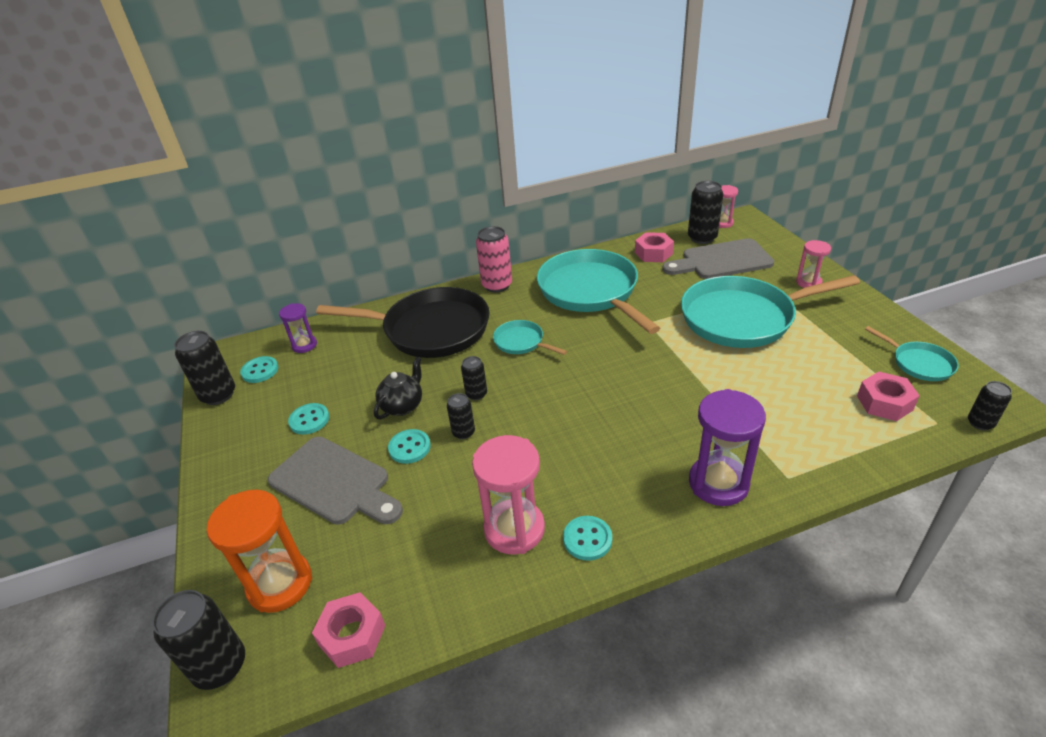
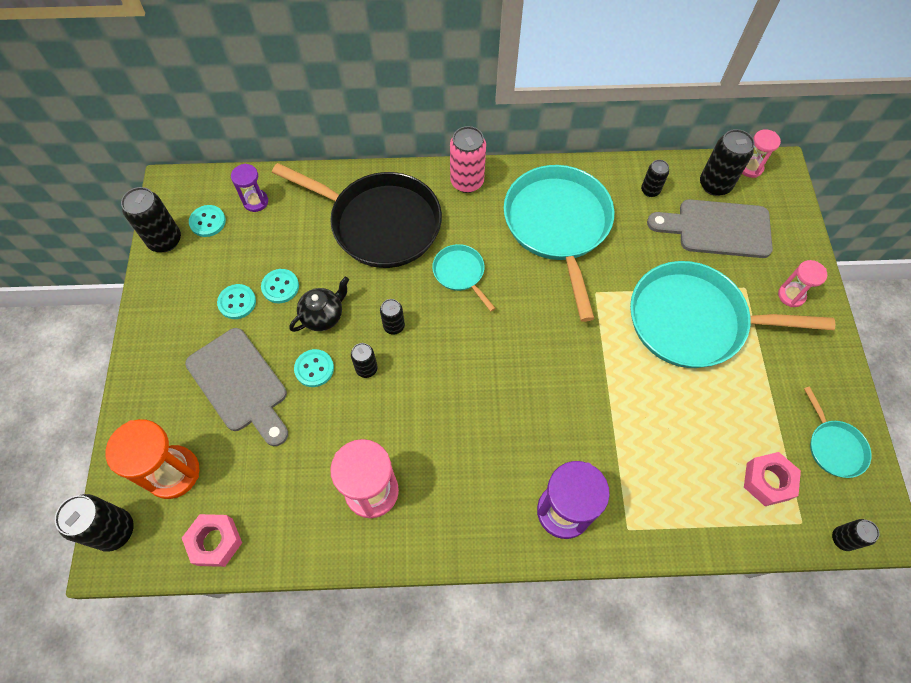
camera: 15 degrees right, 25 degrees up
(587, 539) = (427, 525): turquoise button -> turquoise button (280, 287)
(653, 253) = (650, 190): pink nut -> black can

